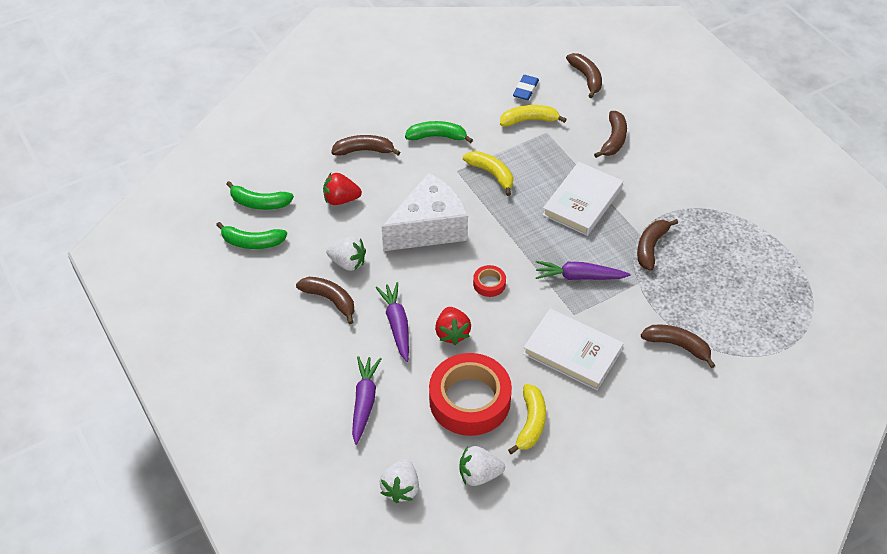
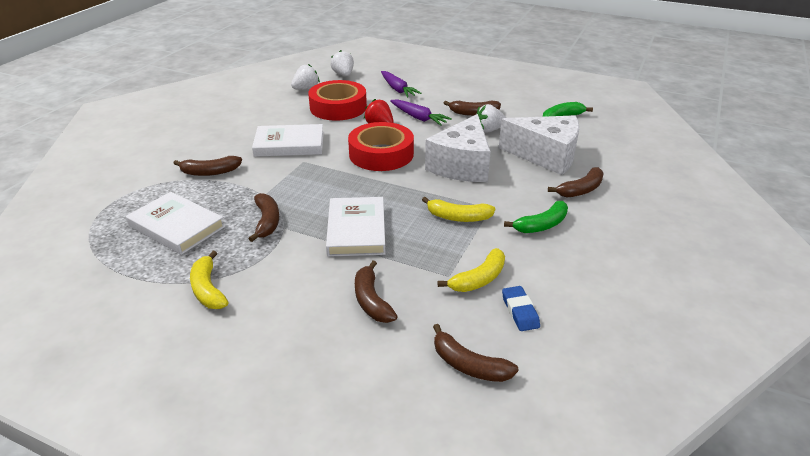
camera: 145 degrees right, 15 degrees down
(259, 203) = (593, 134): green banana -> none
(341, 199) = (546, 156): red strawberry -> white cheese
(489, 284) = (381, 154): red tape -> red tape, size x2.31
(530, 423) = (292, 111): yellow banana -> yellow banana (208, 289)
(579, 277) = (316, 181): purple carrot -> none
(732, 280) = (176, 226): none -> white book

